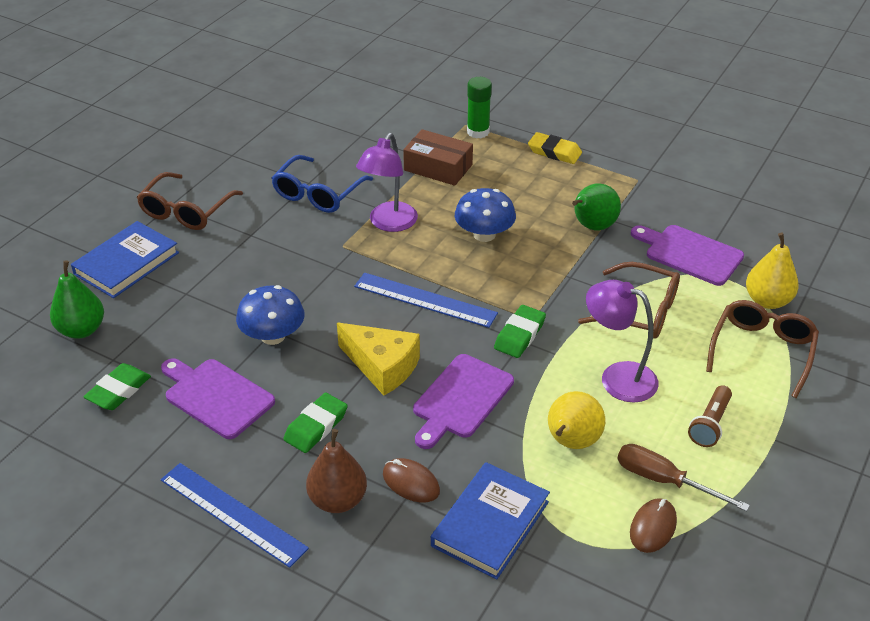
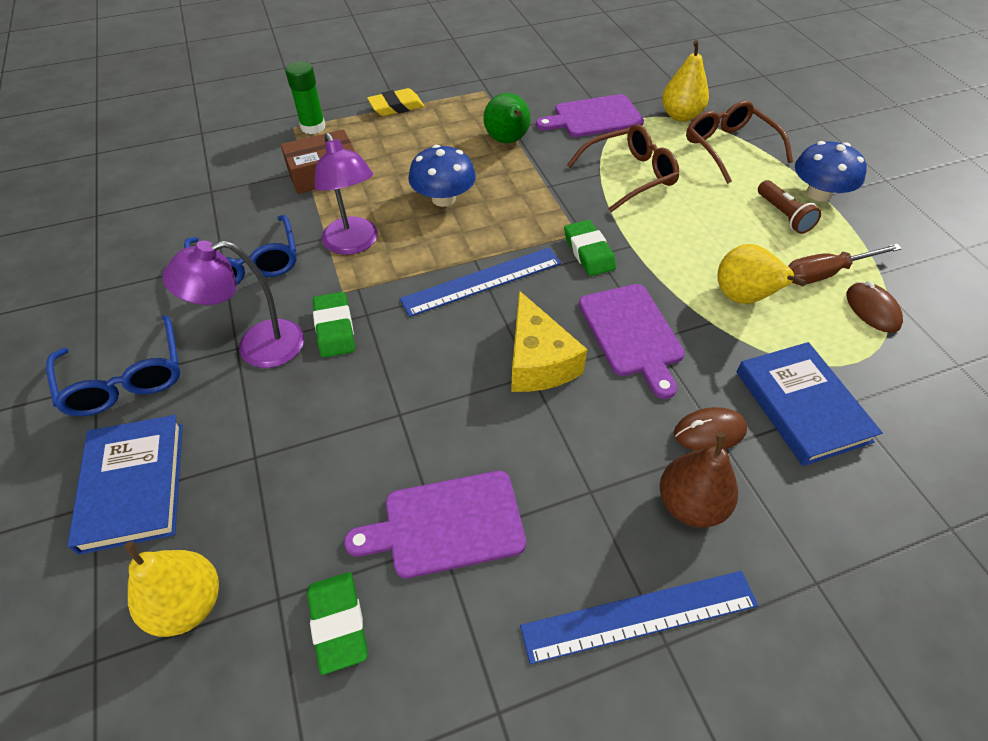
camera: 50 degrees left, 10 degrees up
(82, 330) = (188, 604): green pear -> yellow pear
(186, 211) = (126, 379): brown glasses -> blue glasses
(273, 336) = (407, 419): blue mushroom -> blue mushroom (818, 193)
(316, 426) = (572, 461): green eraser -> green eraser (334, 328)
(382, 366) = (538, 361): yellow cheese -> yellow cheese turned 90 degrees clockwise
(617, 377) = (691, 229): purple lamp -> purple lamp (257, 347)

